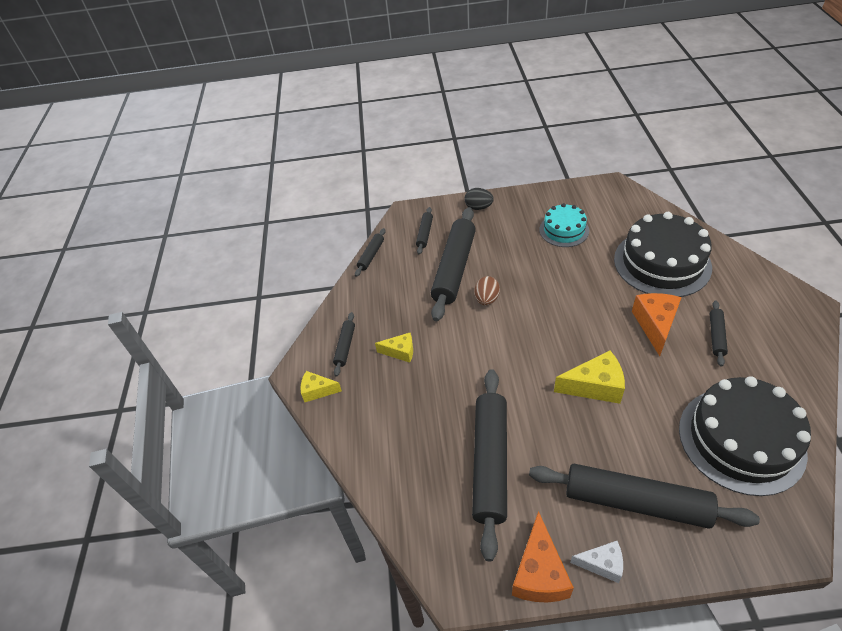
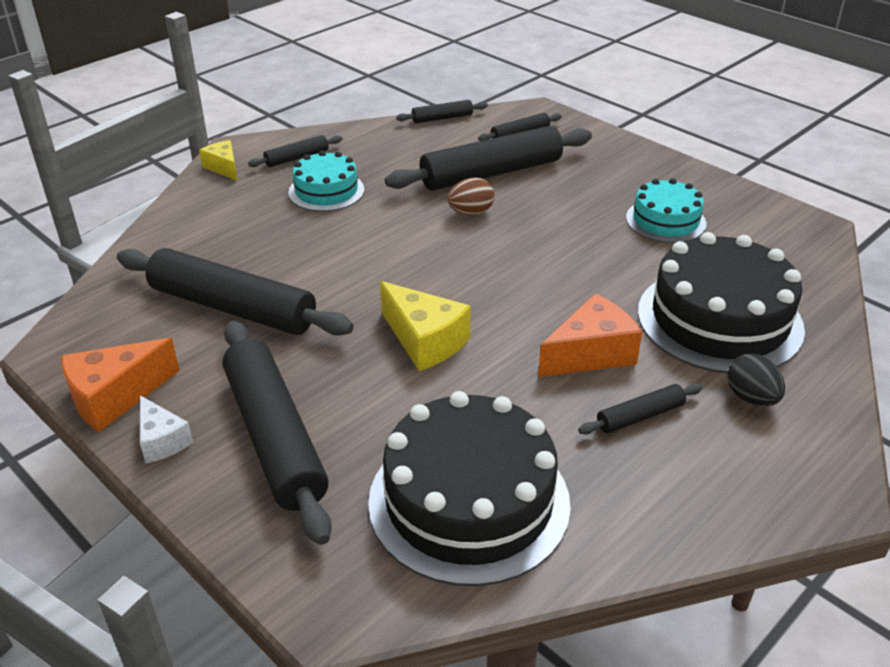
camera: 45 degrees right, 10 degrees down
(400, 352) = (326, 191): yellow cheese -> turquoise cake
(478, 207) = (614, 148): black egg -> black egg (751, 398)
(490, 463) = (232, 307): black rolling pin -> black rolling pin turned 60 degrees clockwise

